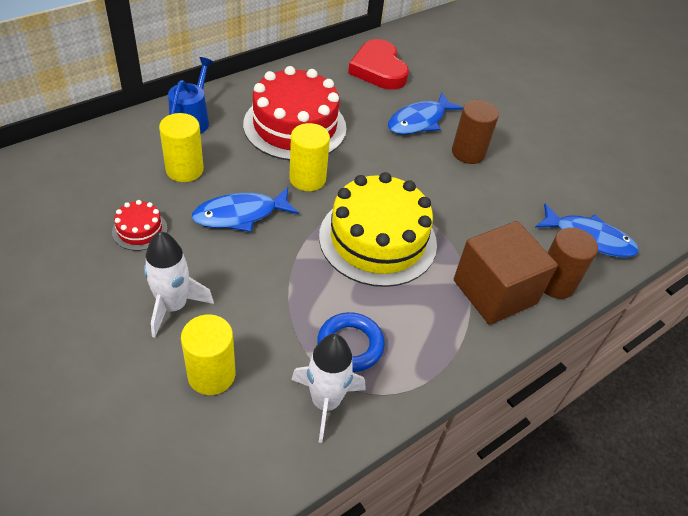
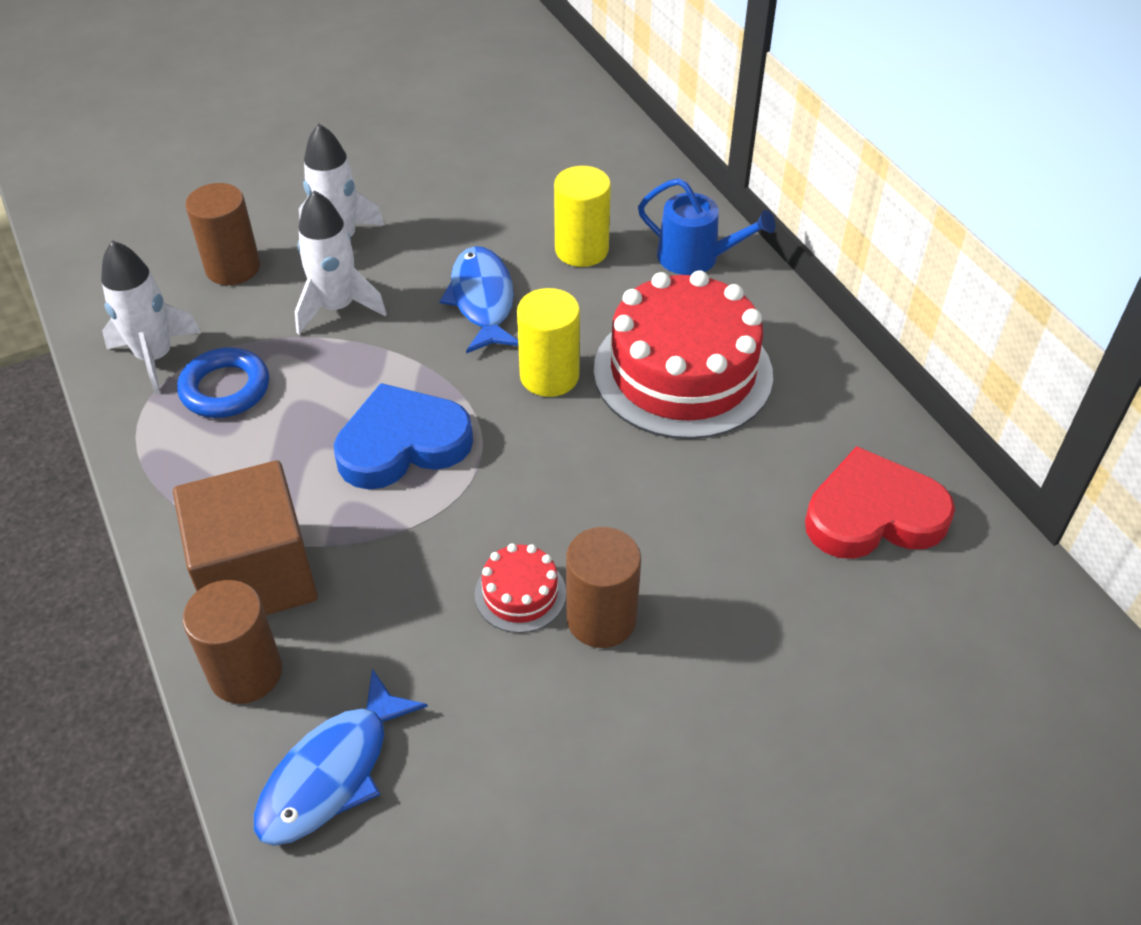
camera: 105 degrees right, 0 degrees up
(140, 230) = (471, 213): red cake -> red cake (520, 593)
(211, 375) = (233, 268): yellow cylinder -> brown cylinder
(255, 294) = (337, 307): none -> white rocket
(377, 239) = (402, 444): yellow cake -> blue heart
(419, 121) = (702, 555): blue fish -> none

